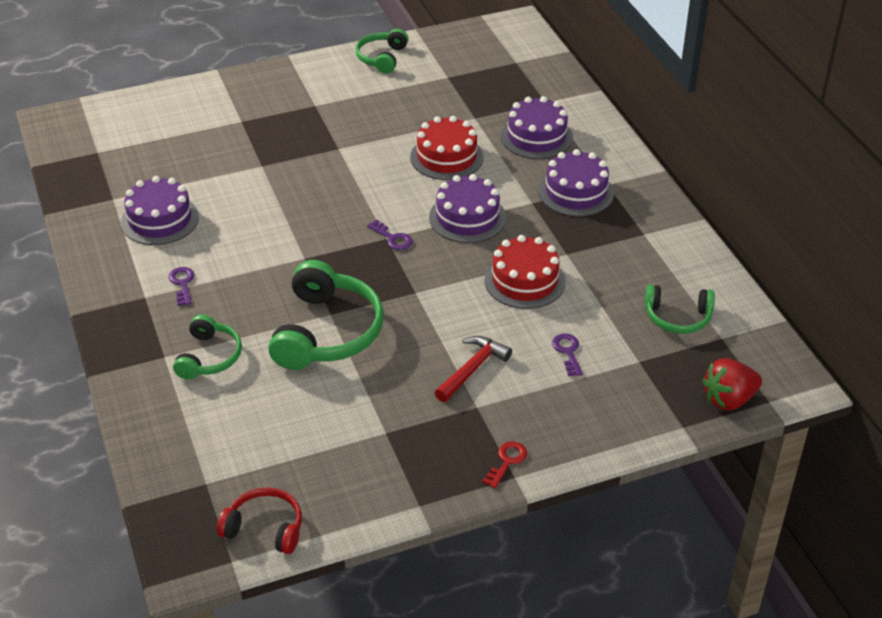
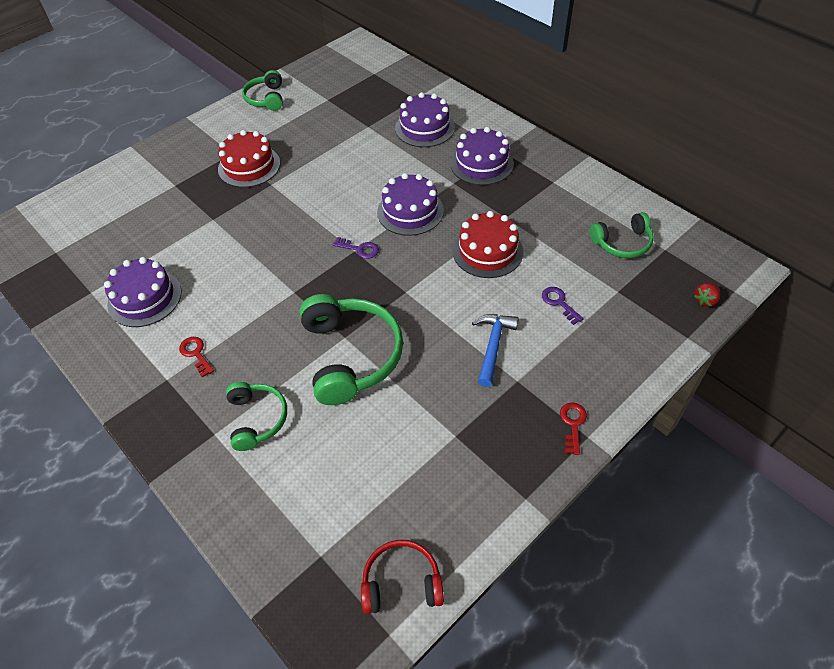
camera: 20 degrees left, 10 degrees up
(182, 284) = (196, 354): purple key -> red key
(446, 157) = (364, 165): red cake -> red cake (249, 166)
(472, 369) = (493, 346): red hammer -> blue hammer
(729, 399) = (705, 300): red strawberry -> red strawberry, size x0.55

